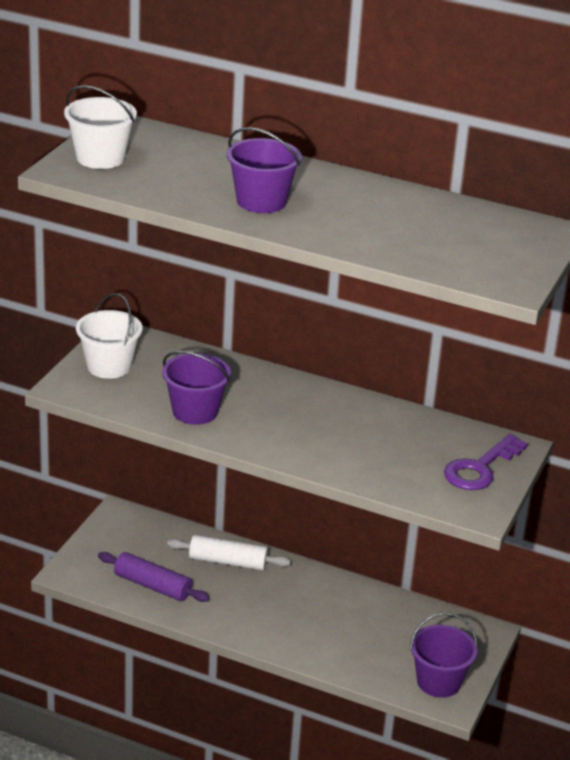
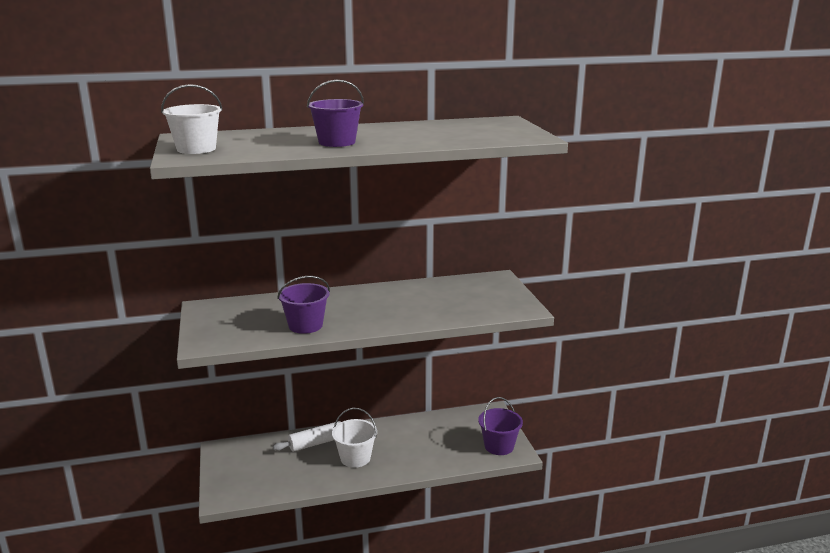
camera: 35 degrees left, 10 degrees down
(109, 366) = (218, 324): white bucket -> white bucket (355, 458)
(152, 586) = (285, 478): purple rolling pin -> none
(480, 468) = (496, 292): purple key -> none

